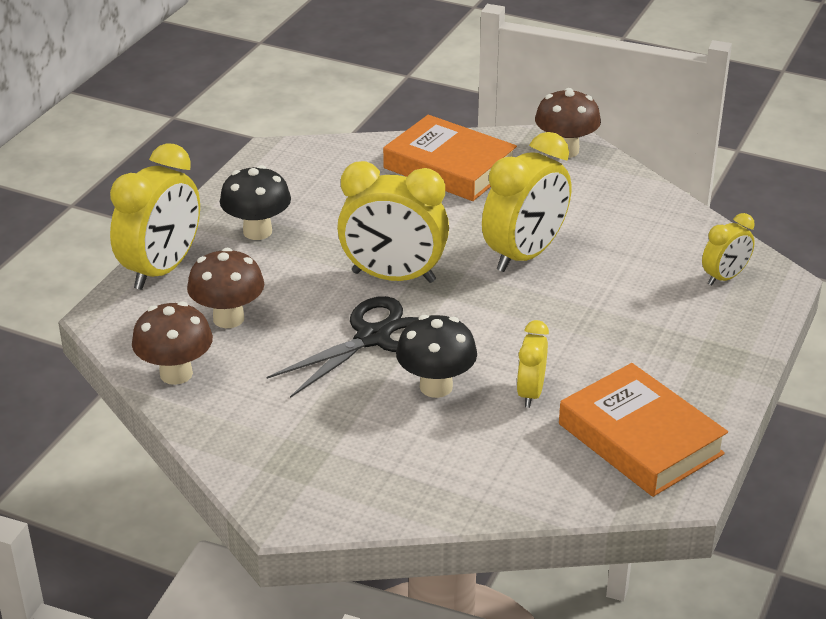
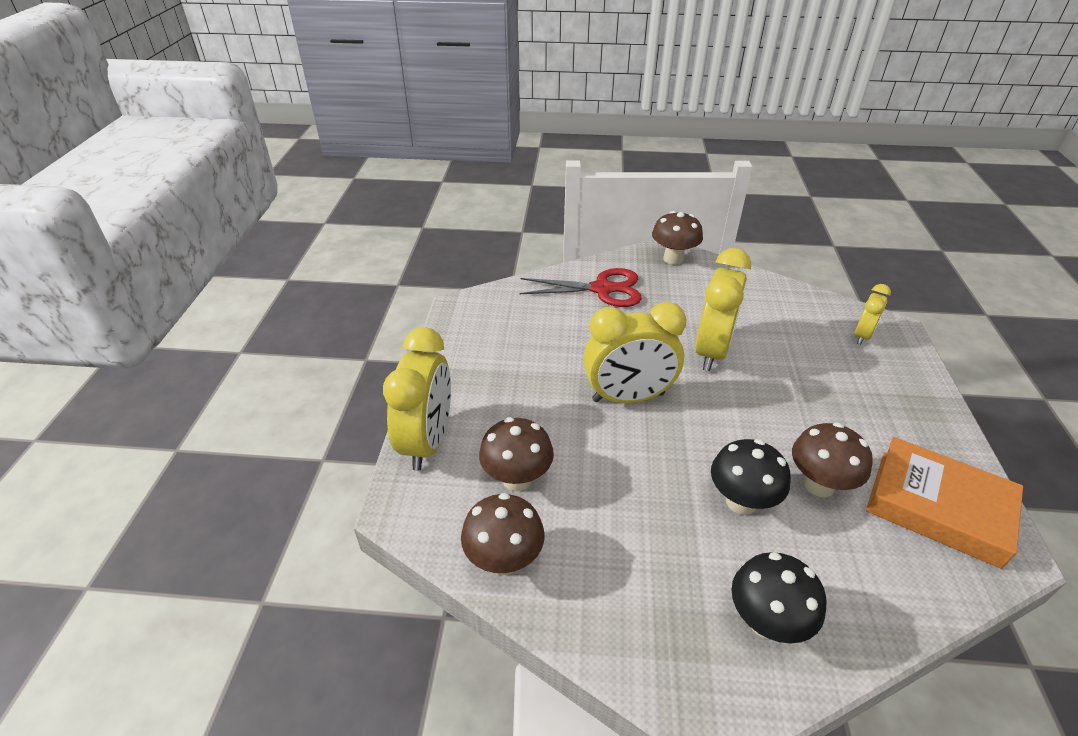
camera: 20 degrees left, 5 degrees up
(257, 231) = (490, 381): black mushroom -> black mushroom (766, 622)
(373, 337) = (654, 464): black scissors -> none
(449, 167) = (602, 289): orange book -> red scissors
(530, 393) = (819, 485): yellow clock -> brown mushroom

